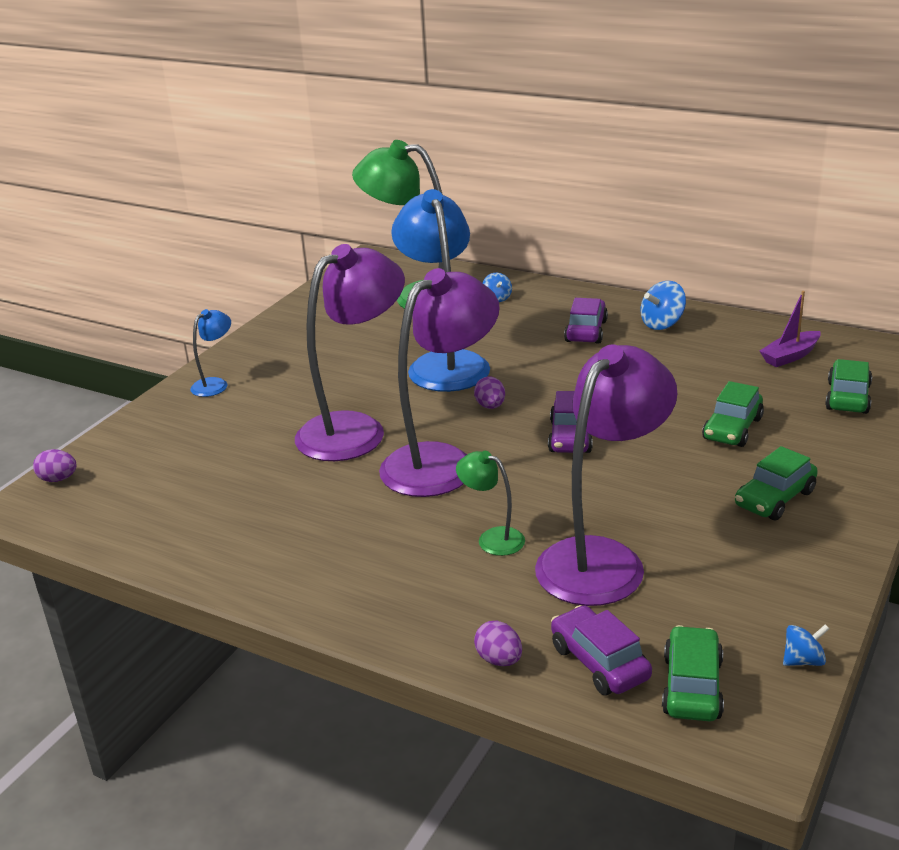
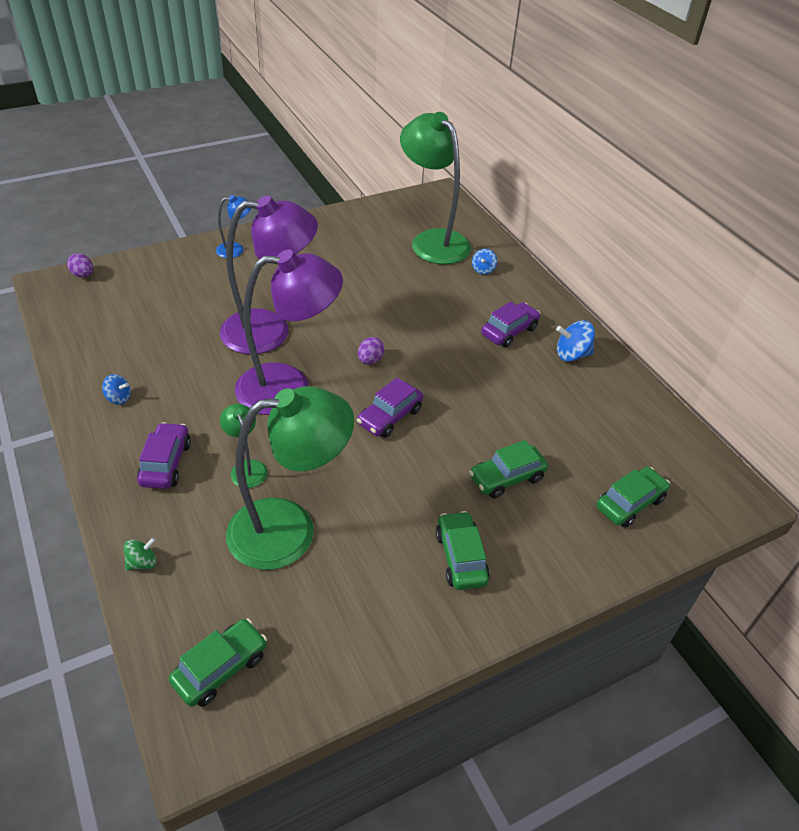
camera: 30 degrees right, 15 degrees up
(444, 363) = (384, 307): blue lamp -> none
(499, 660) = (142, 562): purple egg -> green spinning top
(599, 662) = (192, 607): purple car -> purple car (166, 463)
(602, 559) = (290, 529): purple lamp -> green lamp
(775, 499) = (460, 557): green car -> green car turned 90 degrees clockwise
(790, 356) = (633, 438): purple boat -> none
(803, 660) = (311, 703): blue spinning top -> blue spinning top (119, 398)

